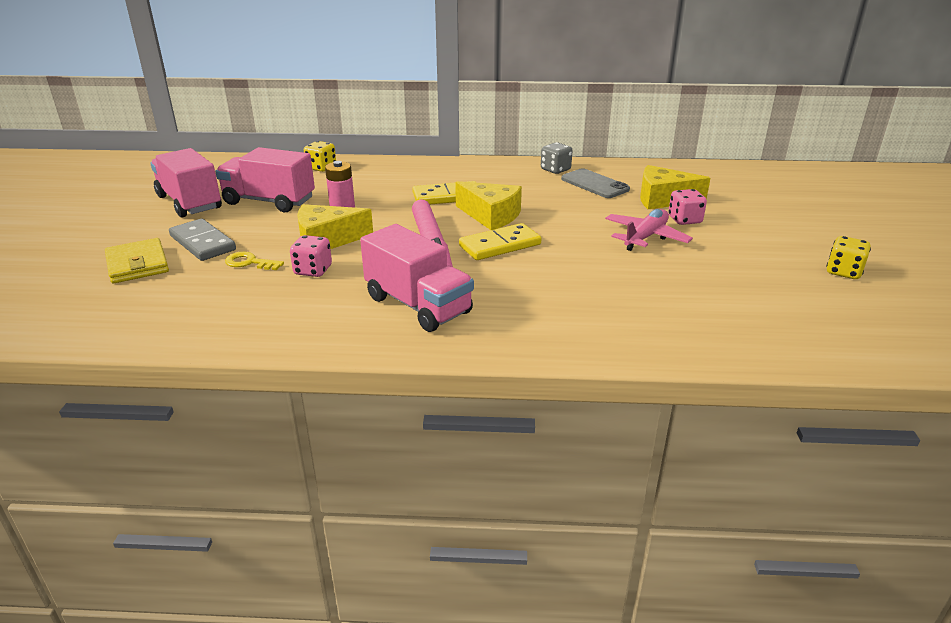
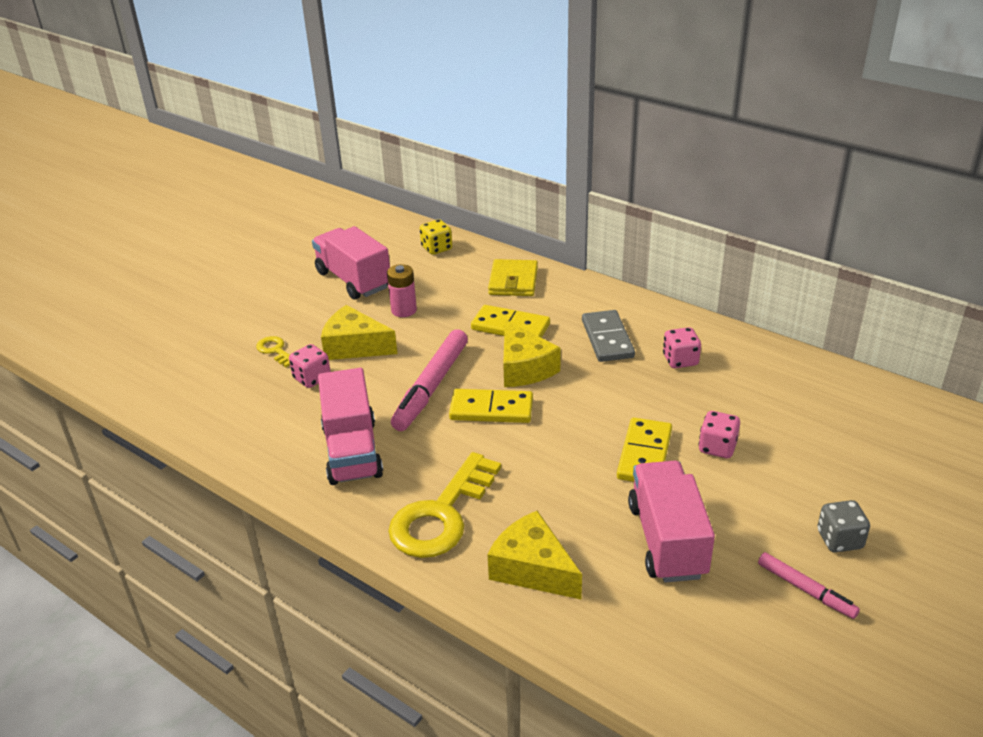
camera: 35 degrees right, 5 degrees up
(137, 265) = (199, 322): yellow wallet -> yellow wallet (513, 281)
(189, 202) = (293, 260): pink truck -> pink truck (667, 540)
(202, 243) = (261, 314): grey domino -> grey domino (607, 339)
(552, 319) = (441, 515): none -> yellow key
(555, 170) = (662, 324): grey dice -> grey dice (839, 540)
(595, 184) = (680, 360): grey phone -> pink dice
(645, 237) = (645, 454): pink plane -> yellow domino
(663, 199) = (730, 409): yellow cheese -> yellow cheese (532, 569)
(843, 272) = (806, 590): yellow dice -> pink marker

